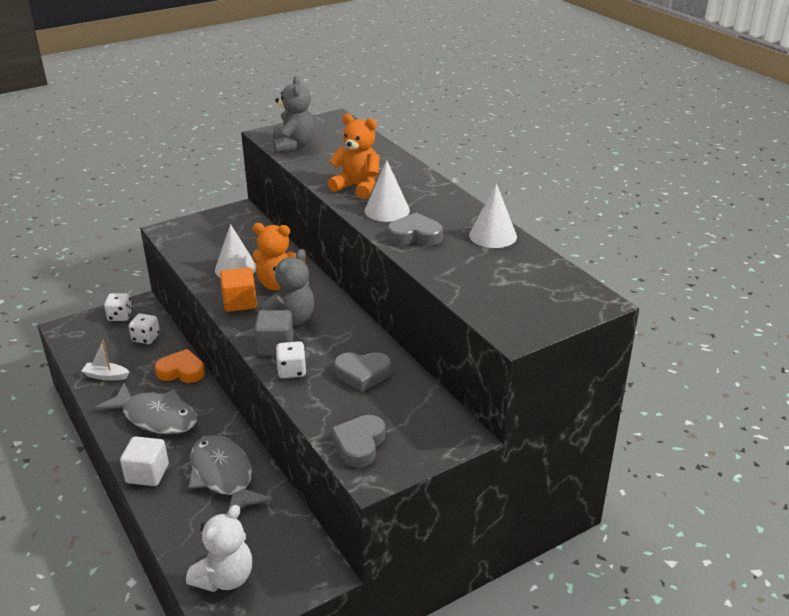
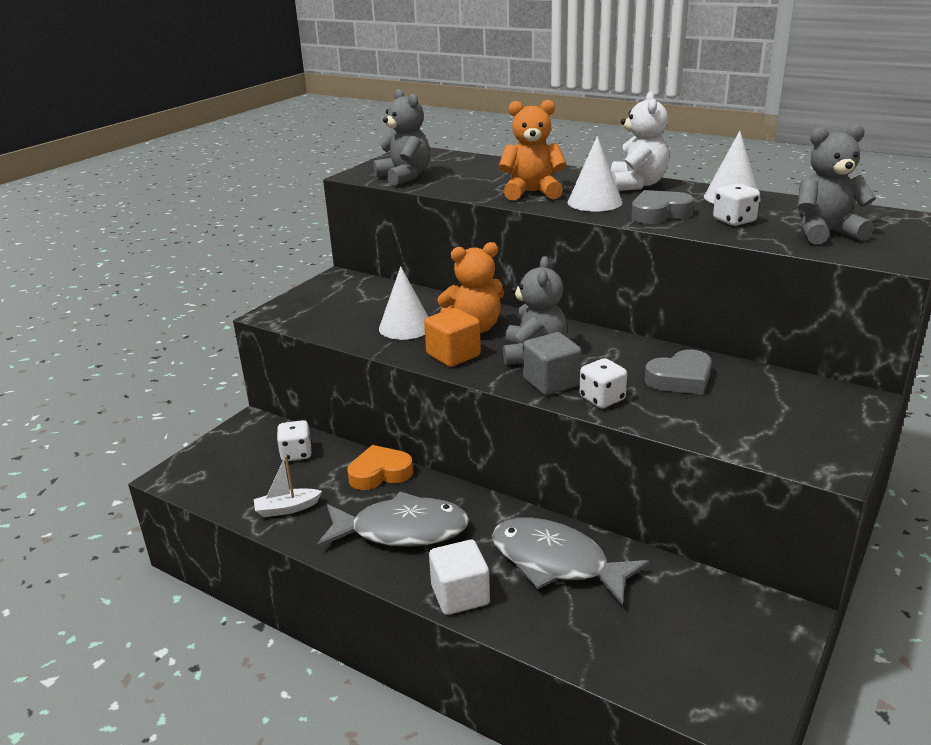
camera: 25 degrees left, 5 degrees down
(120, 316) = (237, 441): white dice -> white dice (734, 221)
(225, 578) = (688, 671): white teddy bear -> white teddy bear (637, 185)
(359, 444) = (772, 441): grey heart -> none
(505, 293) = (825, 233): none -> grey teddy bear

